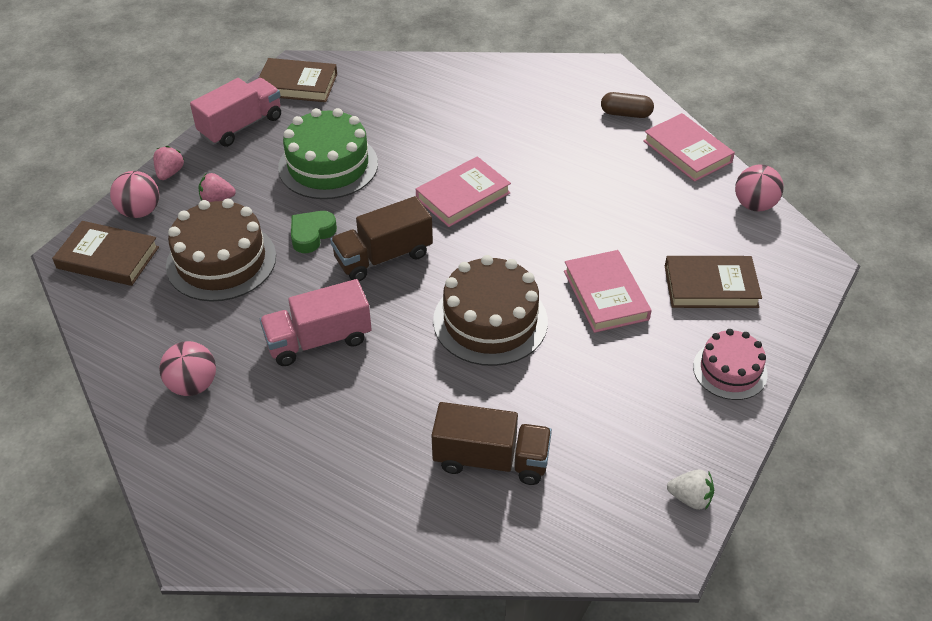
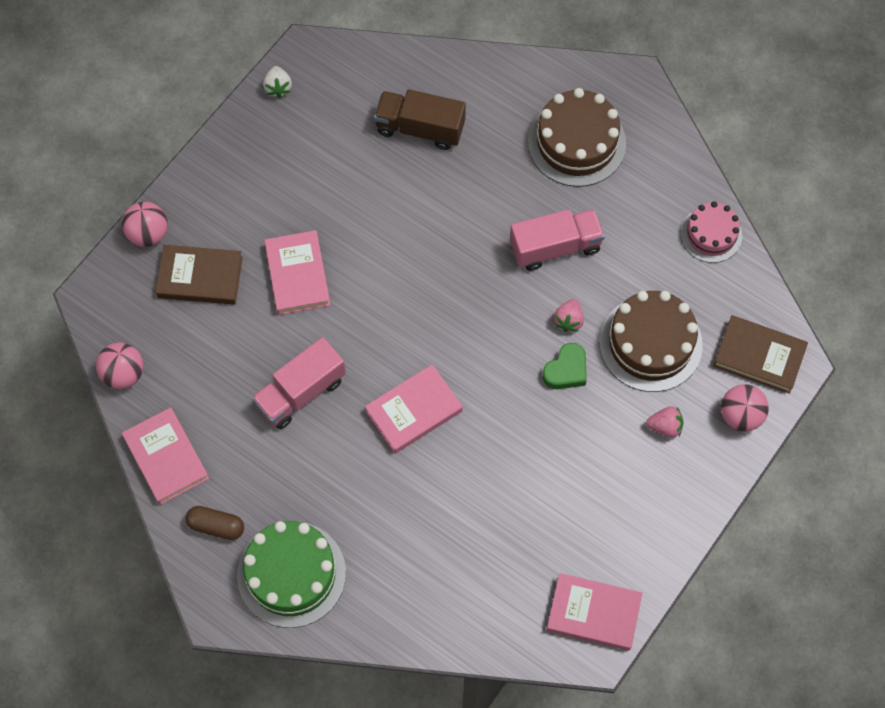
camera: 175 degrees left, 20 degrees up
(170, 173) = (720, 470): pink strawberry -> pink strawberry (568, 320)
(193, 385) = (657, 211): pink ball -> pink ball (148, 234)
(241, 126) = (652, 541): pink truck -> pink truck (300, 392)
(297, 84) = (593, 613): brown book -> pink book
(328, 165) = (553, 468): green cake -> green cake (291, 574)
(383, 257) = (497, 336): brown truck -> none
(490, 321) = (405, 255): brown cake -> brown cake (576, 143)
(690, 498) = (278, 87): white strawberry -> white strawberry turned 120 degrees counterclockwise
(730, 370) = (212, 190): pink cake -> pink cake (711, 234)

